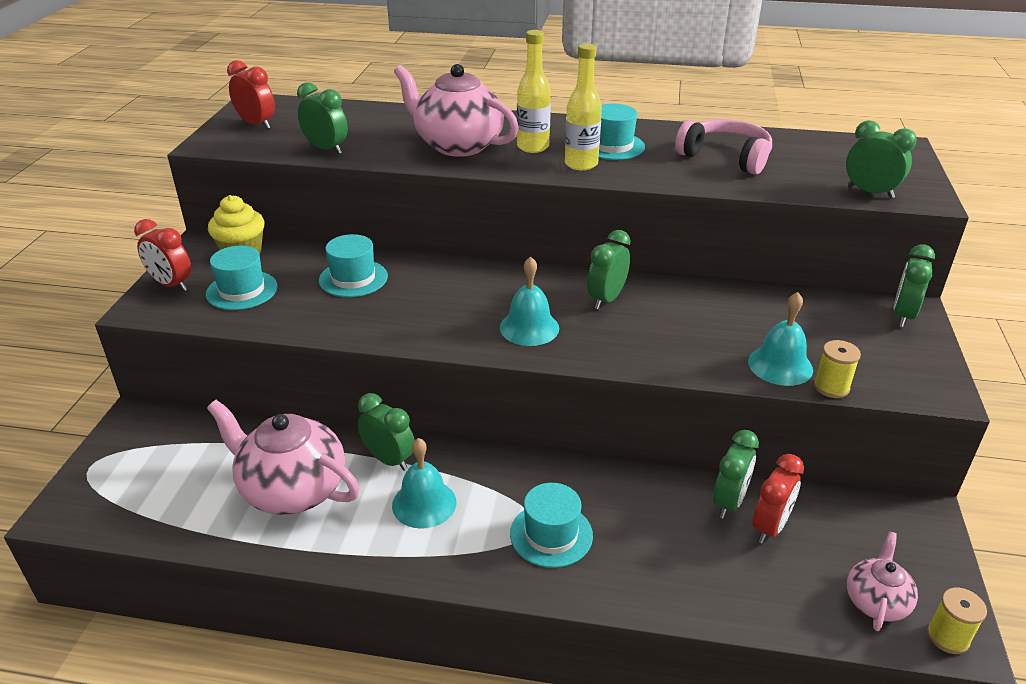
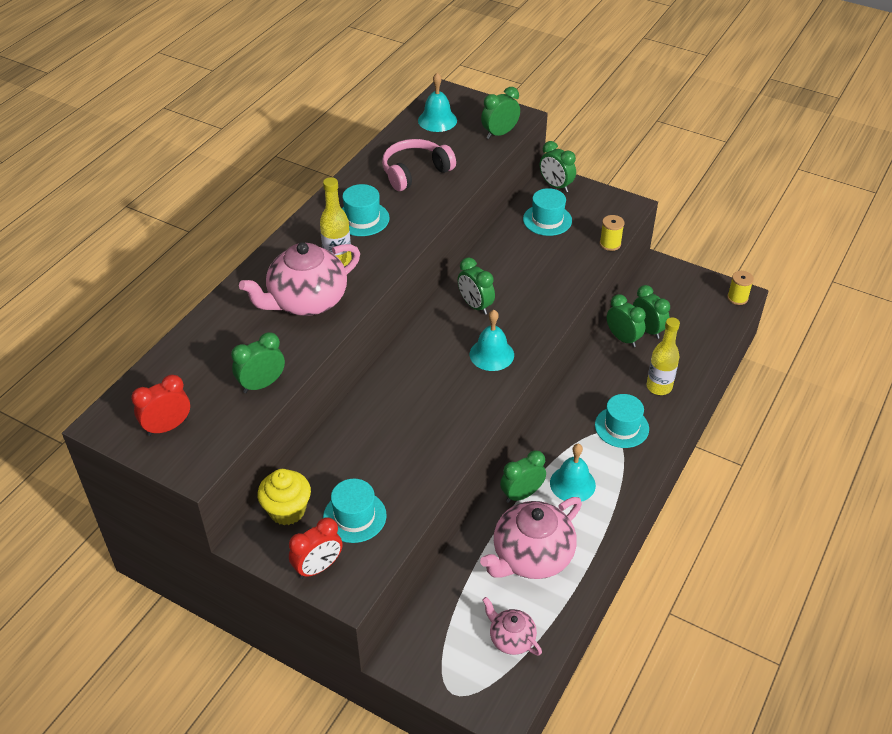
camera: 70 degrees left, 10 degrees up
(353, 278) = (373, 439): turquoise hat -> turquoise hat (547, 220)
(581, 164) = (384, 244): yellow bottle -> yellow bottle (659, 387)
(770, 527) = (648, 330): red clock -> green clock
(780, 365) = (582, 255): turquoise bell -> turquoise bell (437, 120)
(876, 601) = (710, 312): pink teapot -> pink teapot (511, 638)

